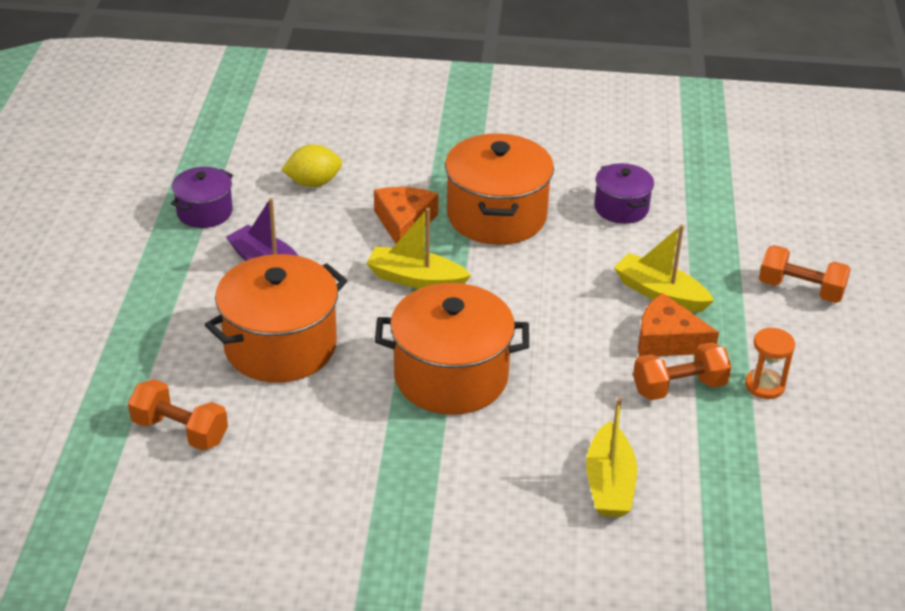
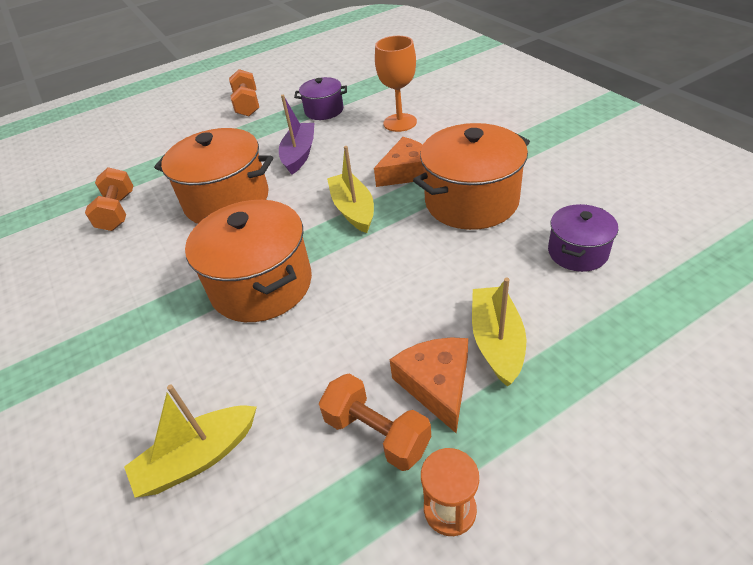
camera: 60 degrees right, 5 degrees up
(313, 183) = (400, 122): yellow lemon -> orange goblet
(800, 290) = (647, 450): orange dumbbell -> orange dumbbell (247, 105)

